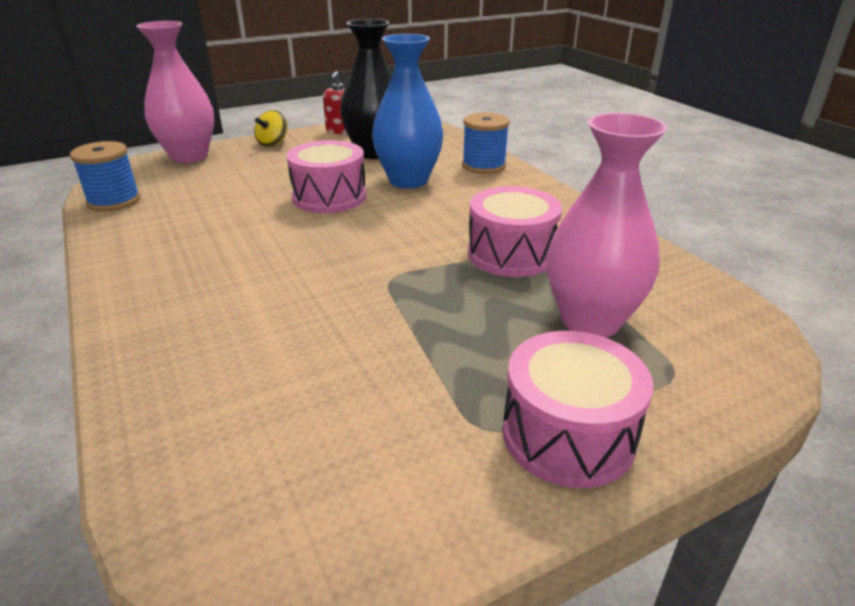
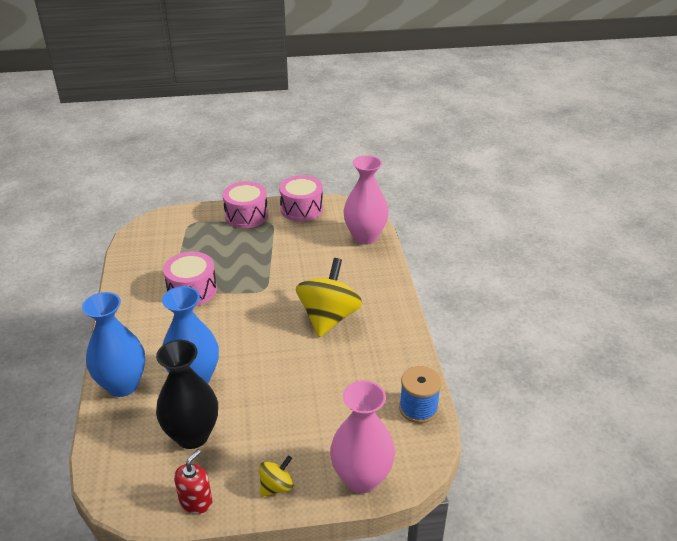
camera: 160 degrees left, 5 degrees up
(253, 262) = (328, 317): none -> yellow spinning top
(329, 197) = (262, 372): pink drum -> pink drum (301, 209)
(484, 166) = (122, 385): blue spool -> blue vase
(590, 321) = (196, 247): pink vase -> pink vase (365, 237)

